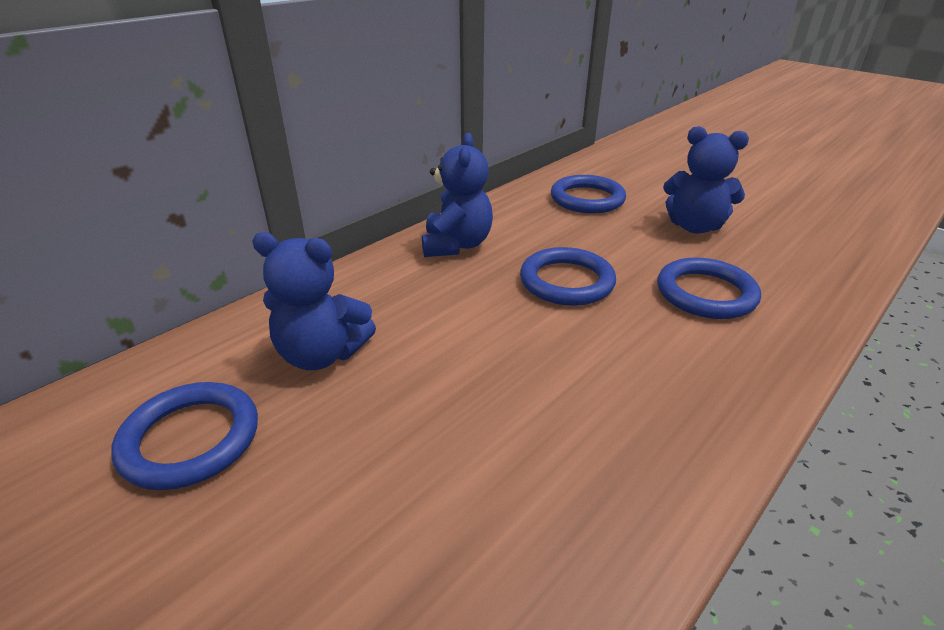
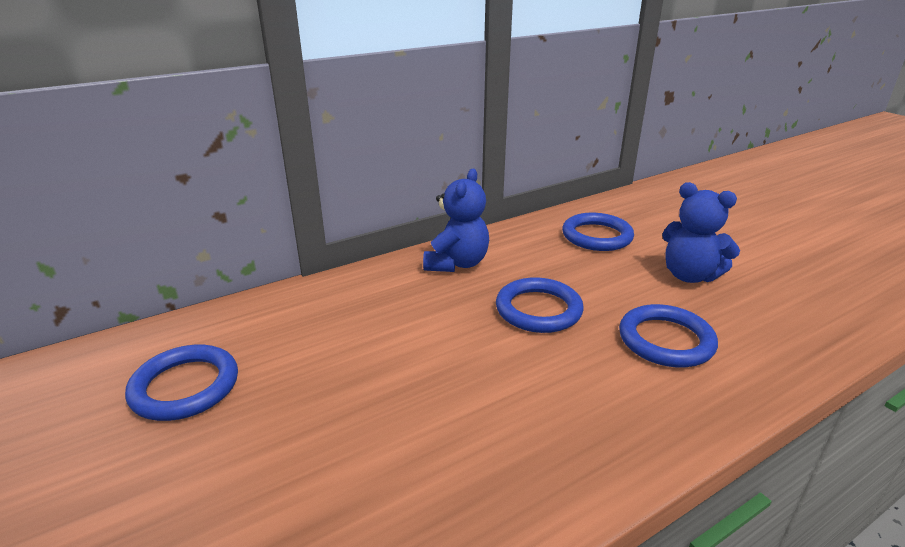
camera: 15 degrees right, 5 degrees down
(322, 354) = (306, 339): blue teddy bear -> none

